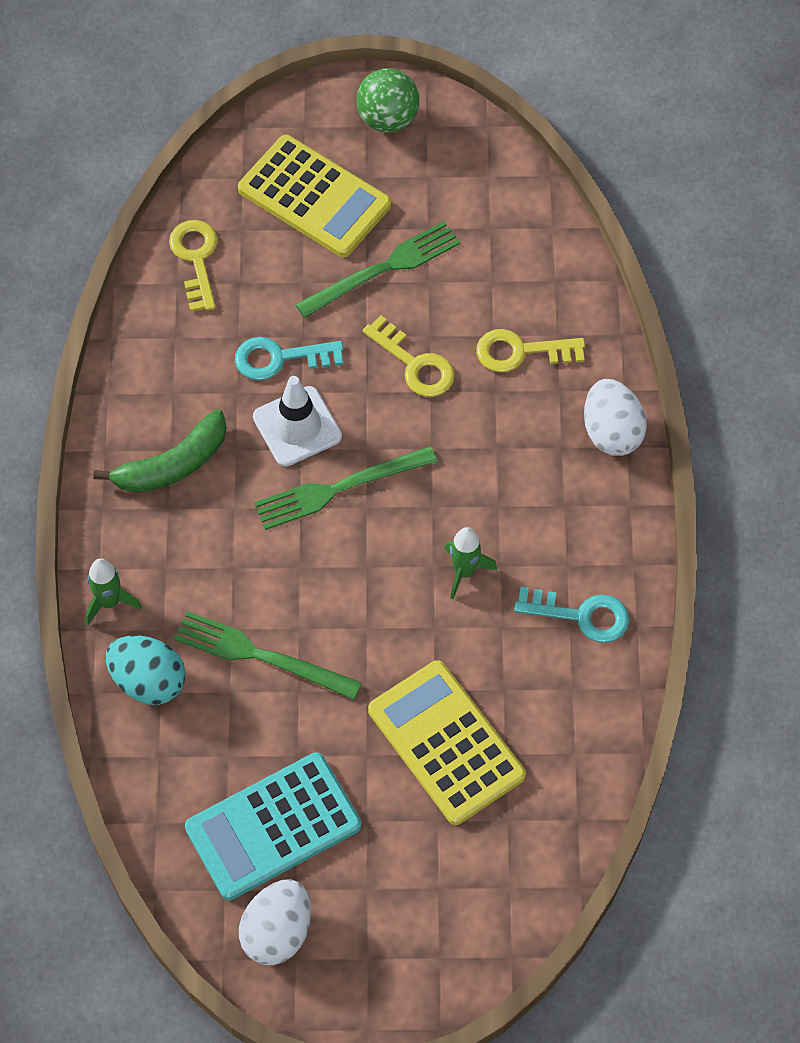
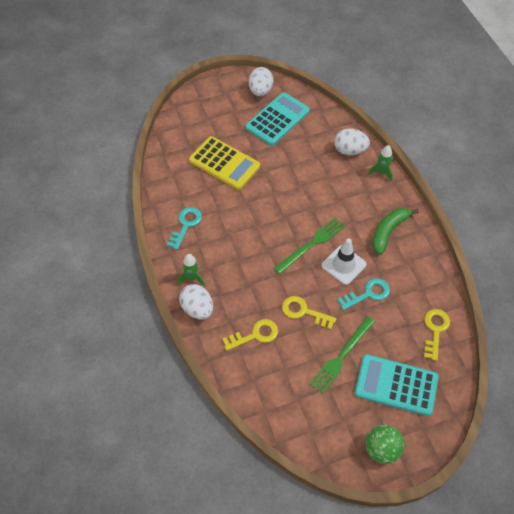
camera: 160 degrees right, 5 degrees down
(148, 681) = (350, 150): turquoise egg -> white egg
(196, 259) = (435, 330): yellow key -> yellow key turned 135 degrees counterclockwise
(261, 655) = (311, 171): green fork -> none
(314, 197) = (396, 385): yellow calculator -> turquoise calculator
(464, 571) = (242, 227): green rocket -> green rocket (192, 278)
(581, 615) = (186, 225): turquoise key -> turquoise key turned 120 degrees clockwise

